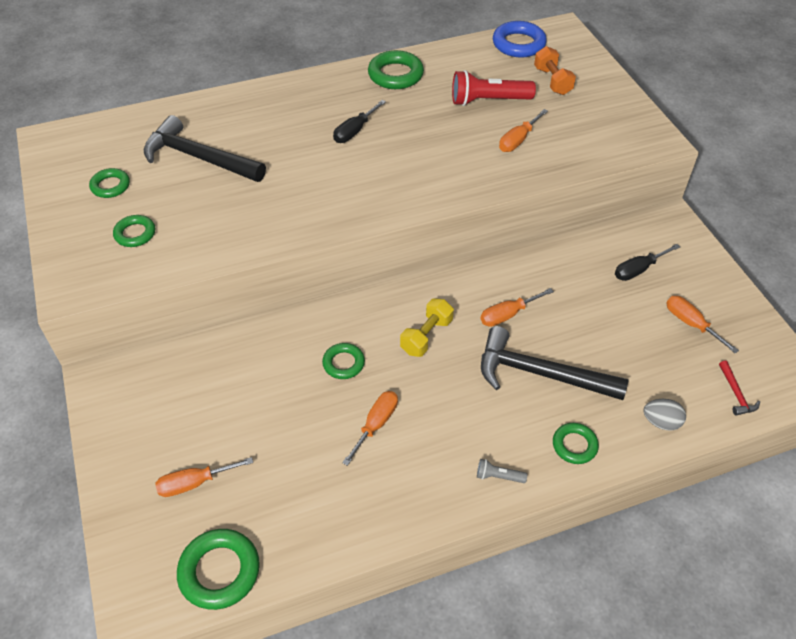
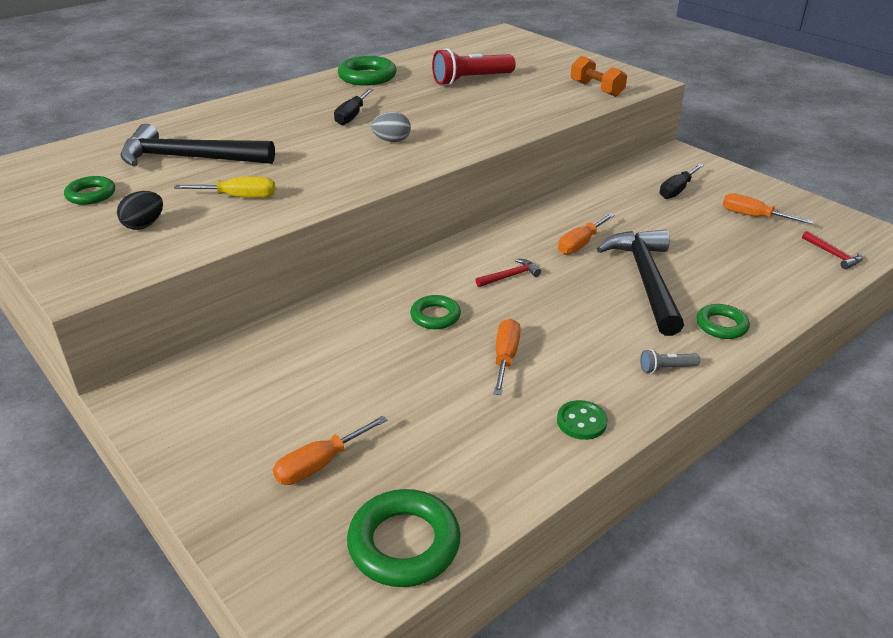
camera: 20 degrees left, 15 degrees down
(135, 234) = (144, 225): green ring -> black egg
(217, 218) = (239, 197): none -> yellow screwdriver
(400, 507) = (581, 421): none -> green button
(426, 336) = (510, 276): yellow dumbbell -> red hammer
(518, 44) = (471, 45): blue ring -> none
(518, 140) = (519, 99): orange screwdriver -> none
(540, 374) = (645, 280): black hammer -> black hammer turned 90 degrees clockwise
(552, 81) = (521, 61): orange dumbbell -> orange dumbbell (596, 89)
(661, 422) = (786, 289): grey egg -> grey egg (392, 141)

